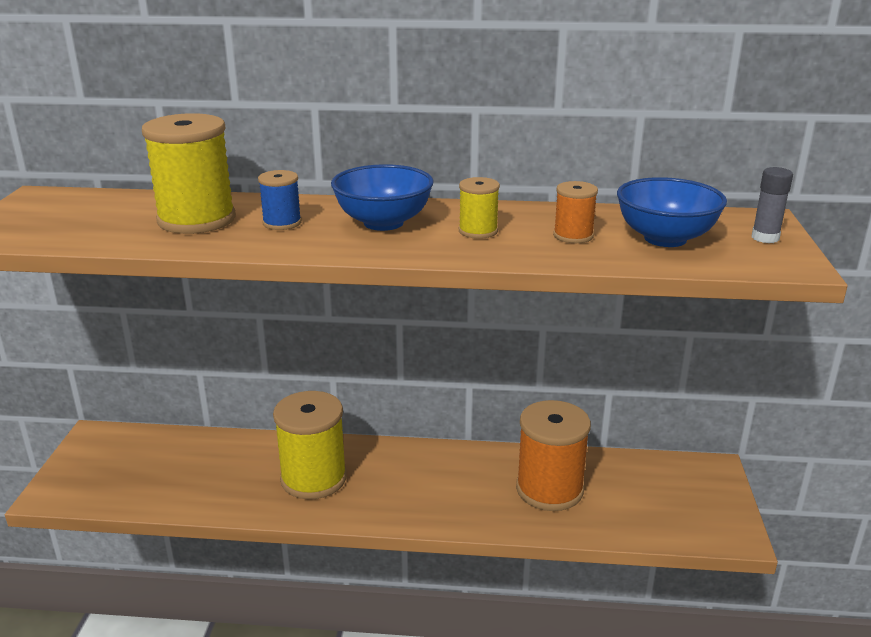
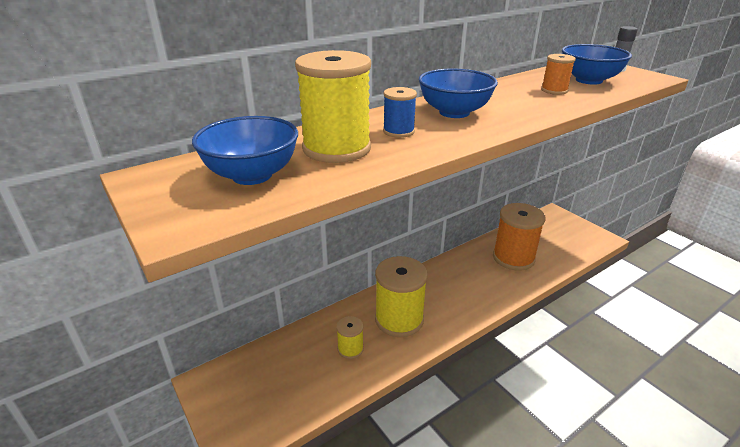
camera: 40 degrees left, 5 degrees up
(94, 219) = (252, 175): none -> blue bowl
(478, 231) = (510, 101): yellow spool -> yellow spool (350, 349)

